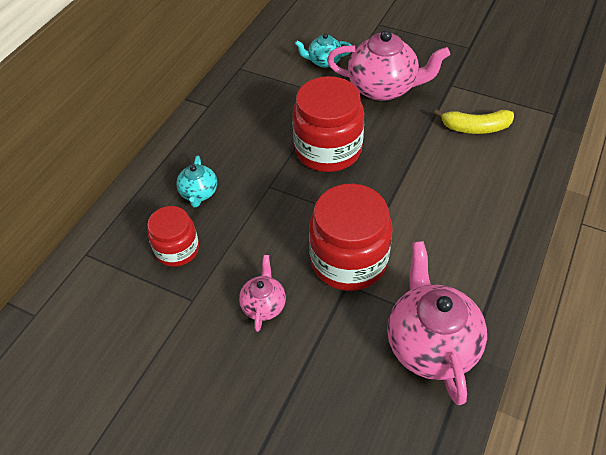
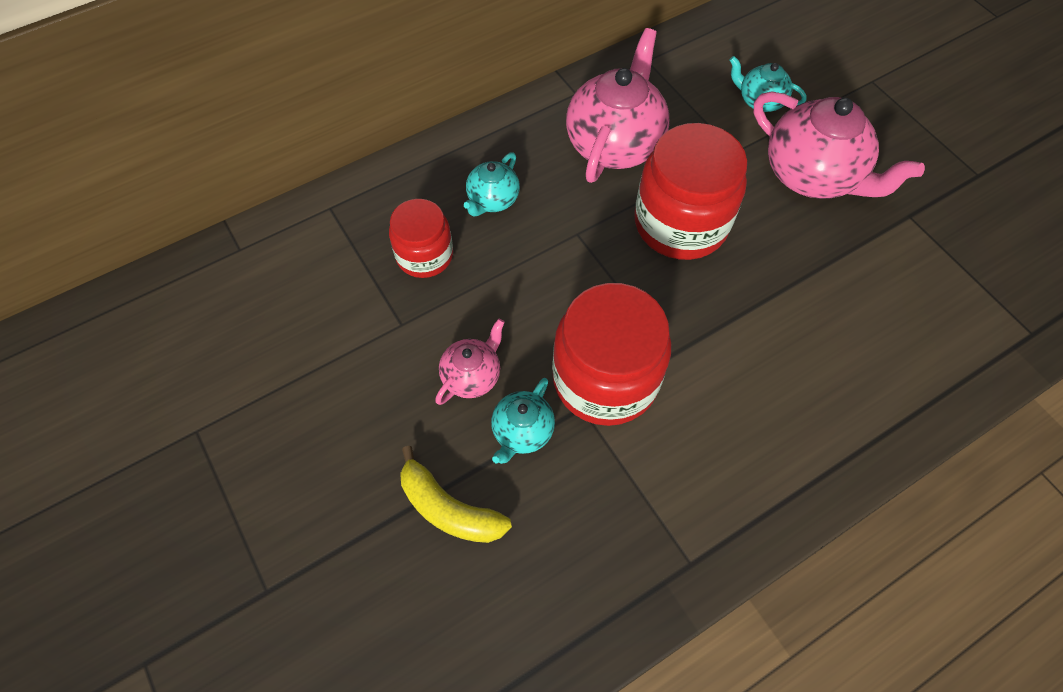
camera: 30 degrees right, 10 degrees up
(321, 320) = (522, 431): none -> turquoise teapot
(430, 344) = (628, 540): pink teapot -> pink teapot (614, 143)
(475, 128) = (898, 294): yellow banana -> yellow banana (449, 508)

